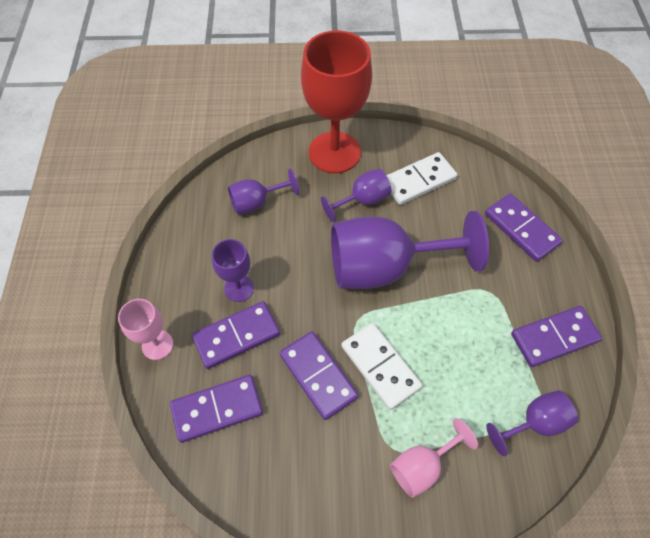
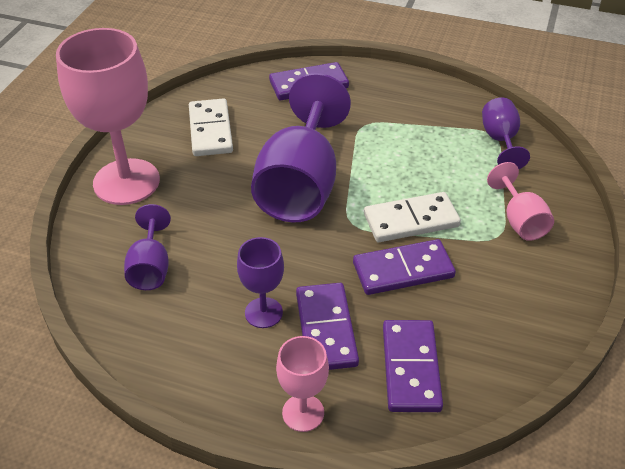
camera: 70 degrees left, 15 degrees down
(334, 152) = (126, 182): red goblet -> pink goblet
(362, 200) = (208, 178): purple goblet -> none
(554, 338) = (427, 103): purple domino -> none

